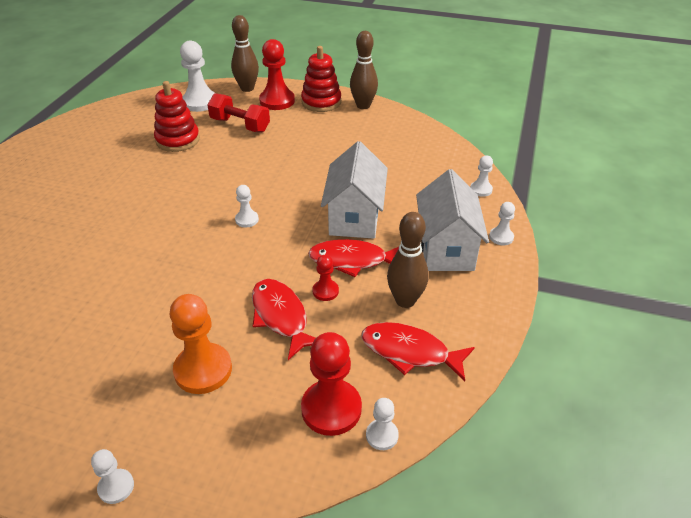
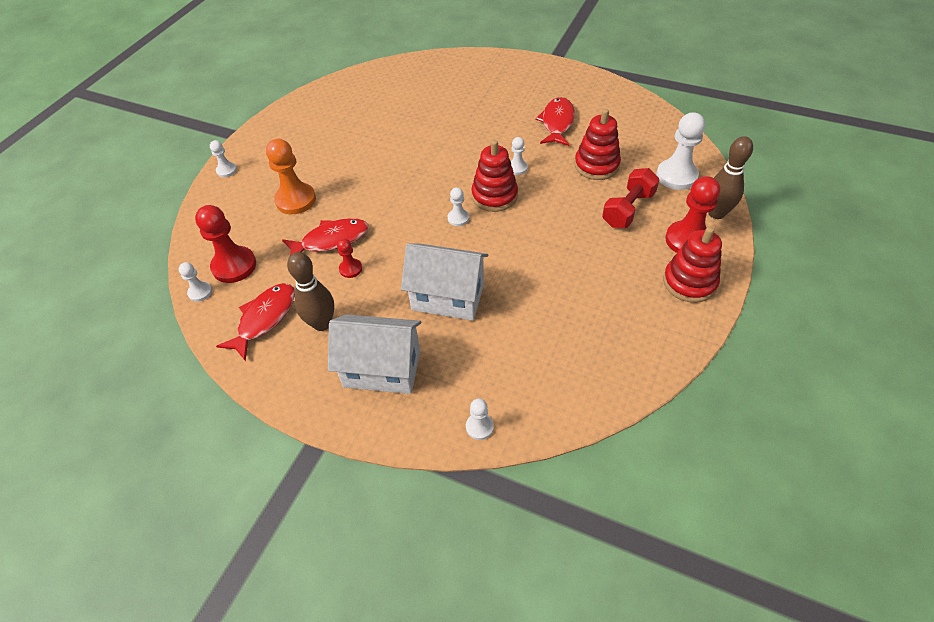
camera: 100 degrees right, 10 degrees up
(214, 198) = (494, 196): none -> red stacking toy
(353, 260) = (384, 290): red fish -> red fish (557, 123)
(363, 105) = (684, 326): brown bowling pin -> none
(501, 237) = (388, 426): white pawn -> white pawn (517, 168)

